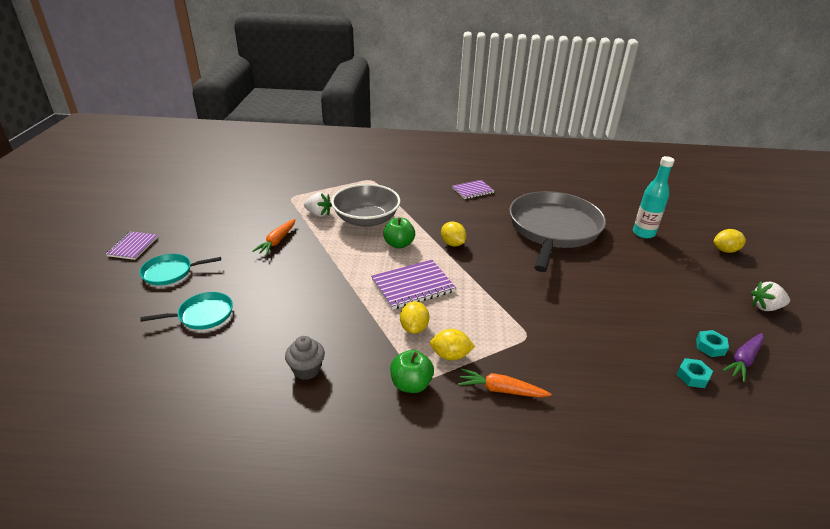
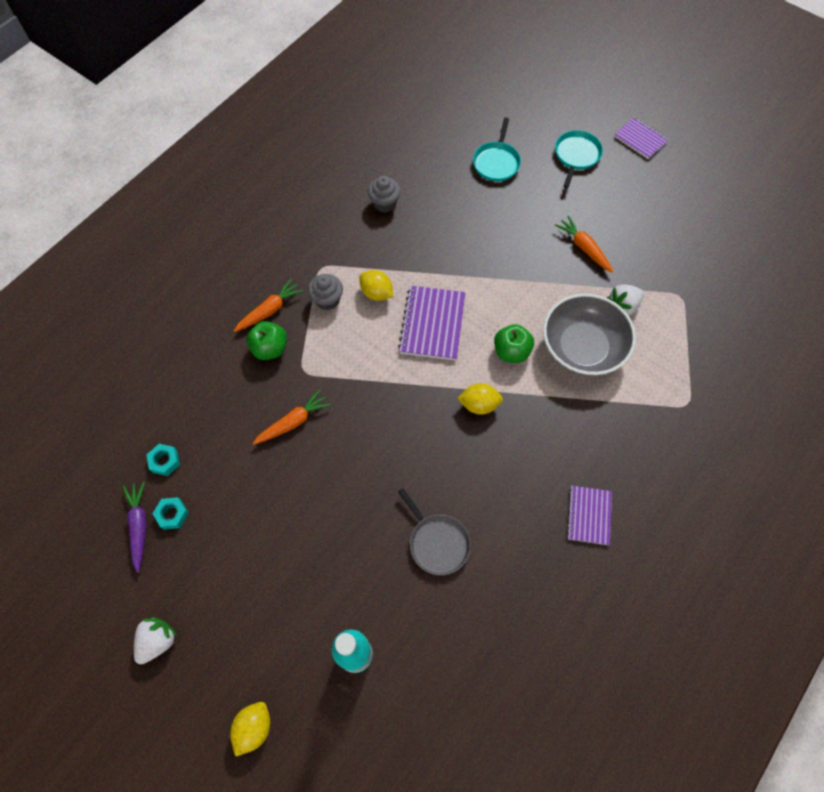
camera: 125 degrees right, 30 degrees up
(411, 384) = (320, 258): green apple -> green apple (270, 348)
(450, 355) = (327, 300): yellow lemon -> grey cupcake
(553, 229) = (437, 542): grey pan -> grey pan, size x0.44
(569, 320) = (293, 422): none -> orange carrot

